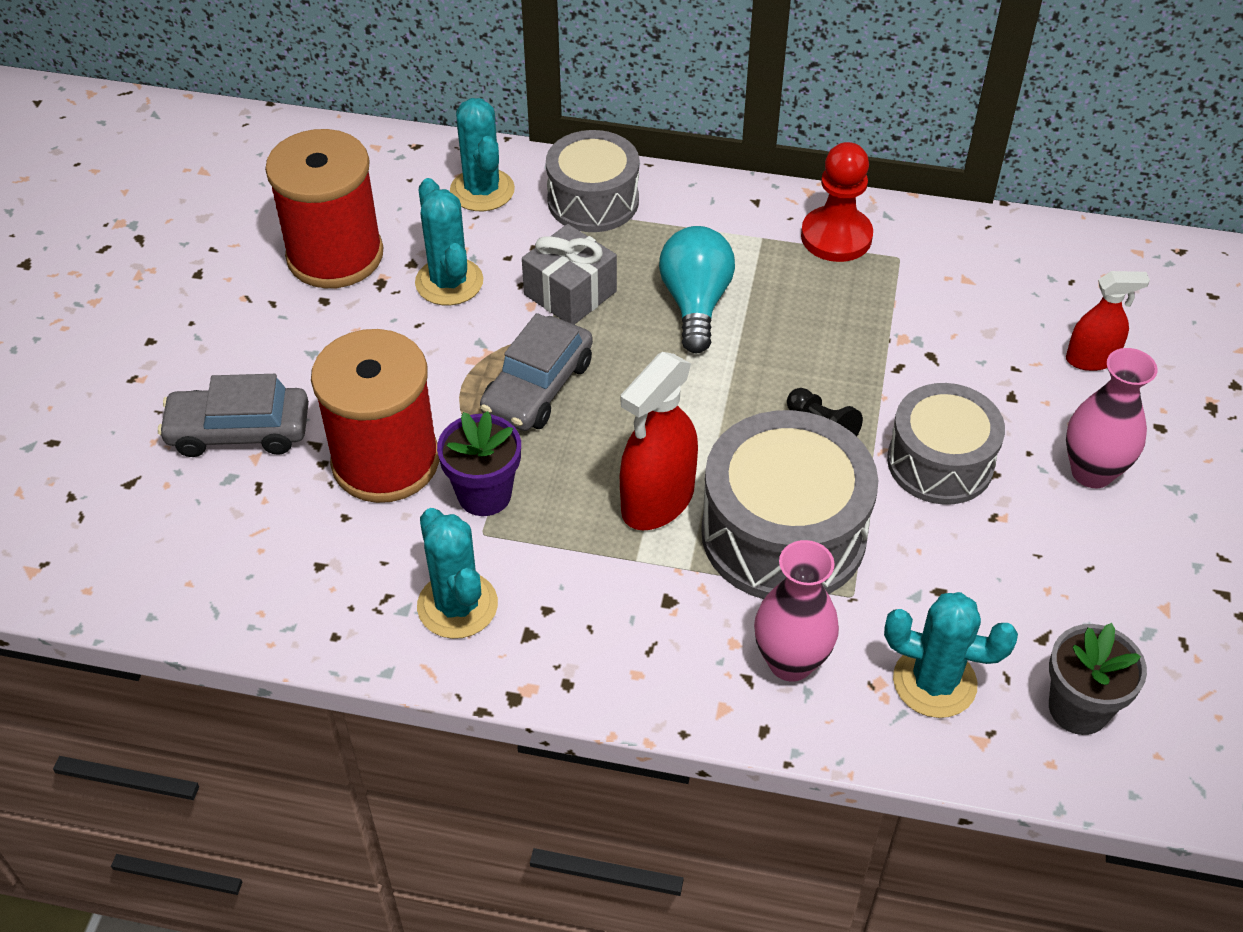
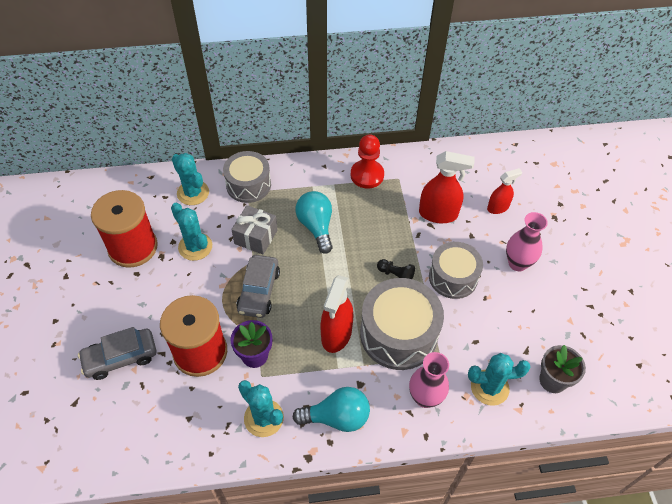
camera: 20 degrees left, 5 degrees up
(599, 645) = (337, 417): none -> turquoise light bulb
(956, 340) = (438, 214): none -> red spray bottle

